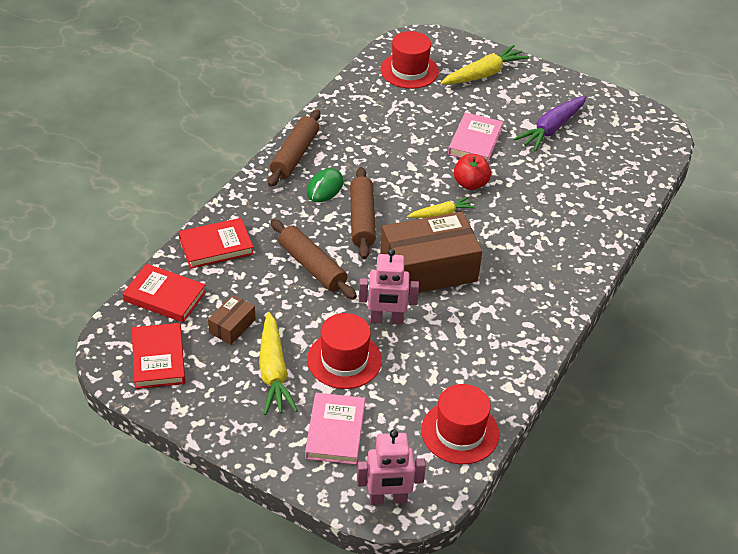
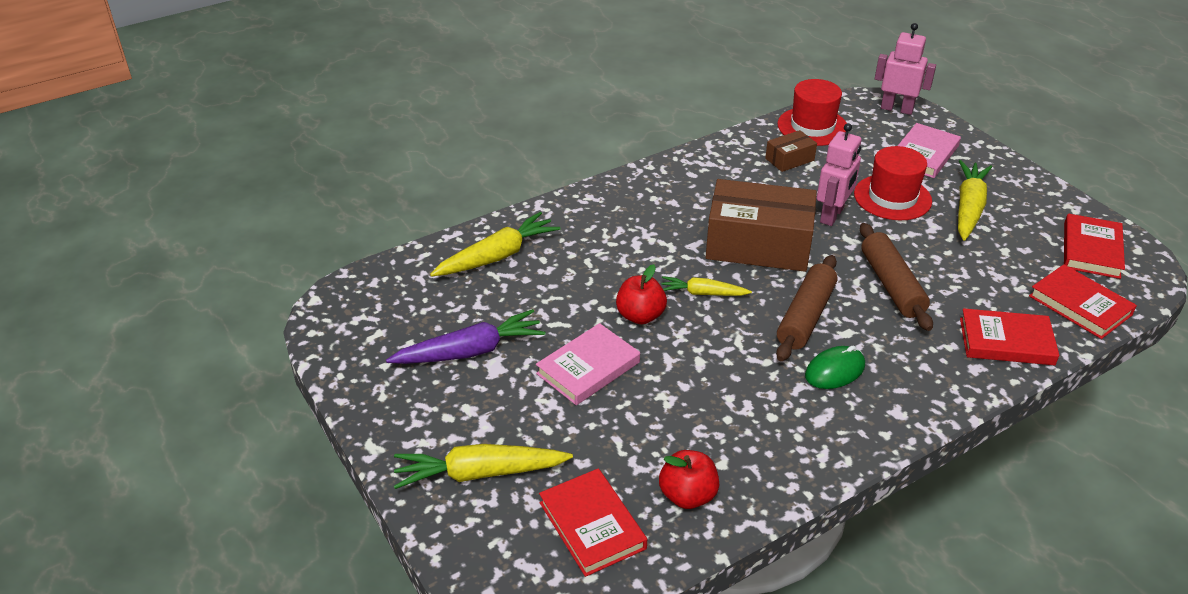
camera: 150 degrees left, 5 degrees down
(232, 326) = (1003, 255): brown box -> brown box (789, 159)
(295, 155) = (858, 432): brown rolling pin -> none
(371, 96) = (687, 495): none -> red apple
(386, 319) = (832, 215): pink robot -> pink robot turned 90 degrees clockwise
(409, 71) = (592, 525): red hat -> red book
(601, 194) = (497, 256): none -> yellow carrot

